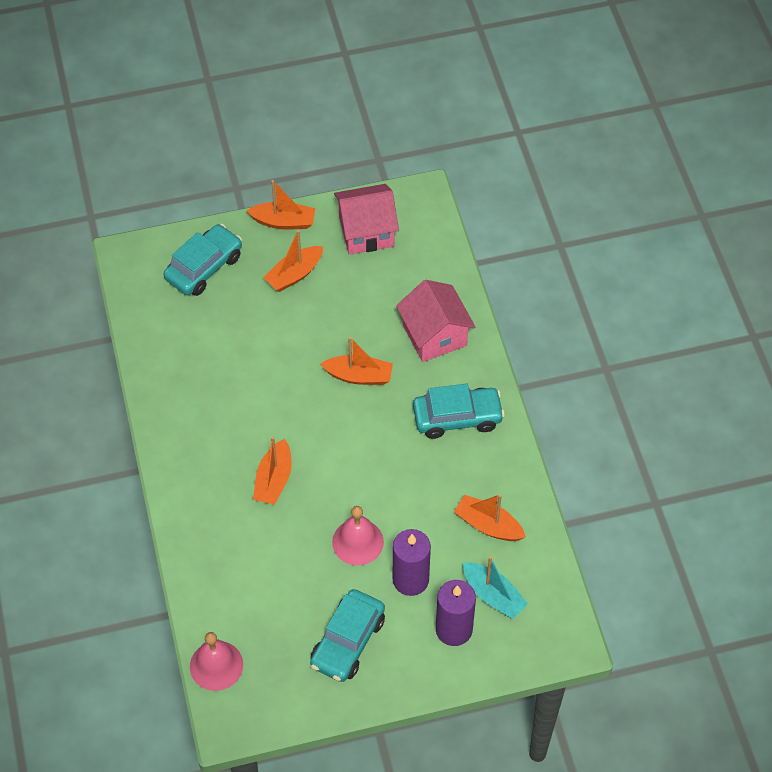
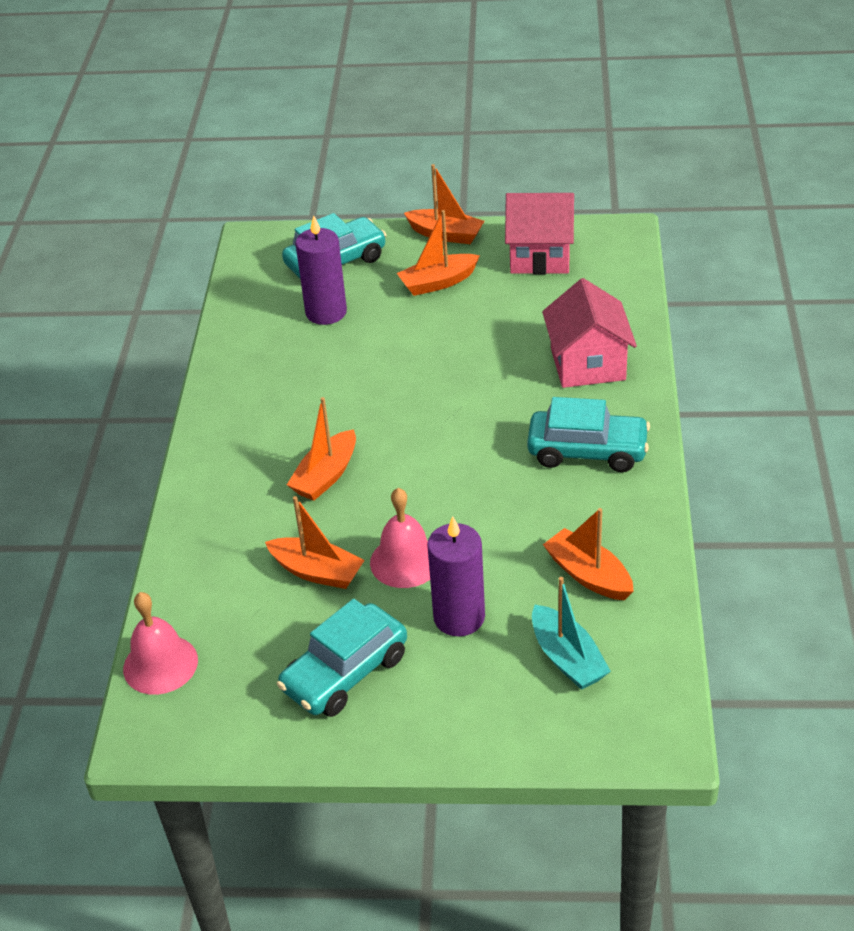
camera: 20 degrees right, 15 degrees down
(359, 376) = (476, 389): orange boat -> orange boat (317, 572)
(454, 629) = (497, 688): purple candle -> purple candle (326, 312)

